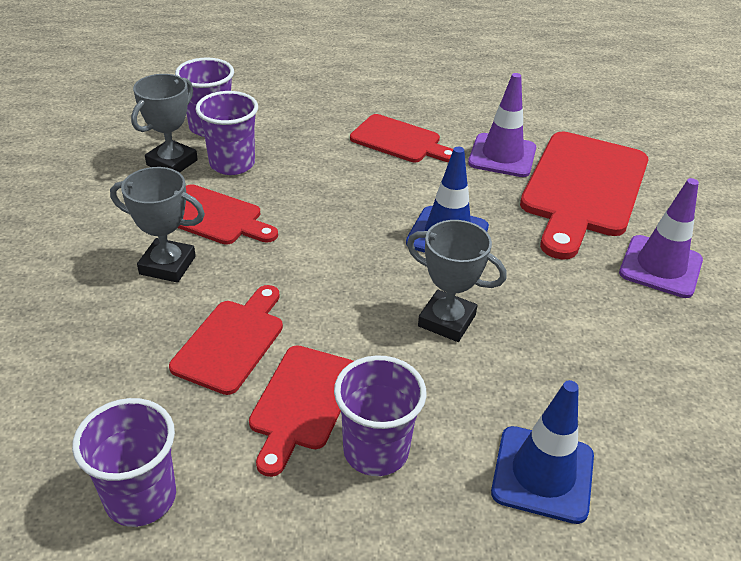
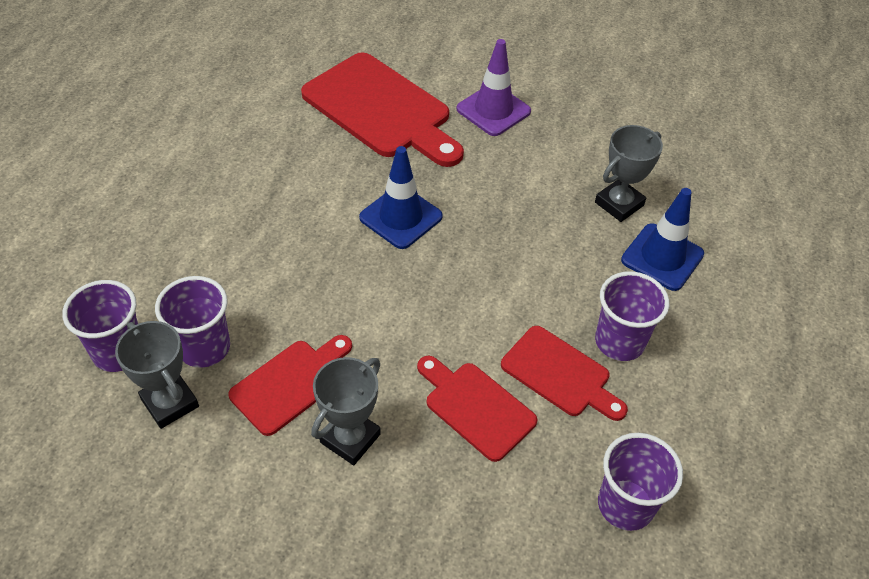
camera: 70 degrees left, 10 degrees up
(399, 140) = (241, 201): red cutting board -> none
(446, 321) = (503, 255): grey trophy -> grey trophy (619, 204)
(502, 156) = (307, 139): purple traffic cone -> none

